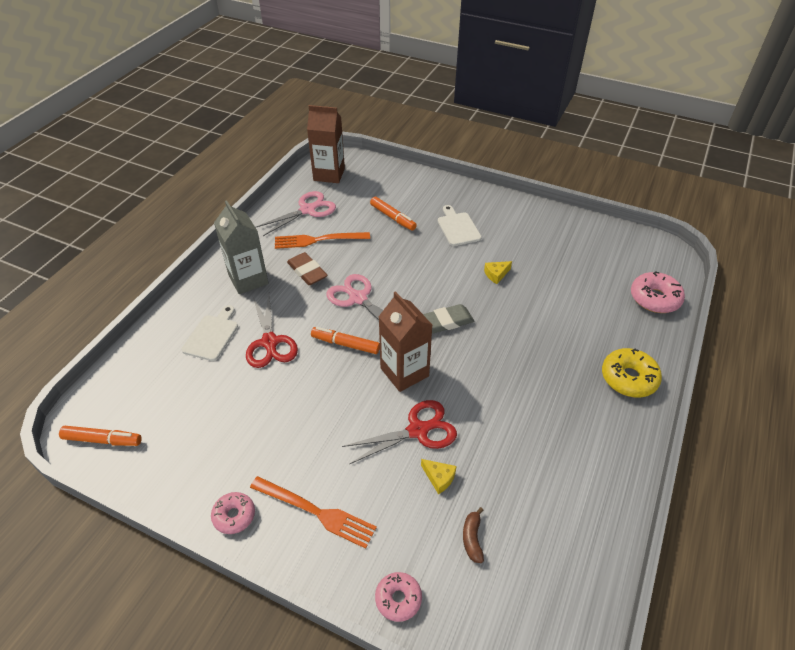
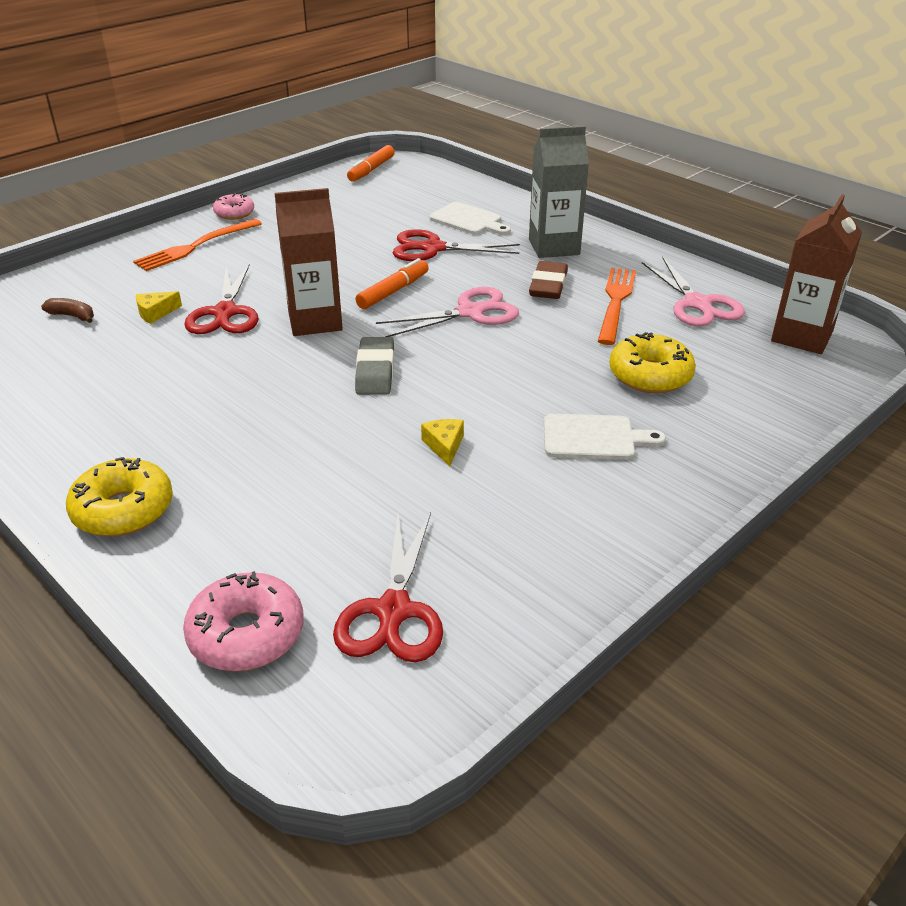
camera: 110 degrees right, 10 degrees down
(307, 271) = (548, 285): brown eraser -> brown eraser turned 60 degrees counterclockwise
(393, 217) = (650, 375): orange marker -> yellow donut
(398, 599) = (71, 269): pink donut -> none
(608, 261) = (393, 610): none -> red scissors

